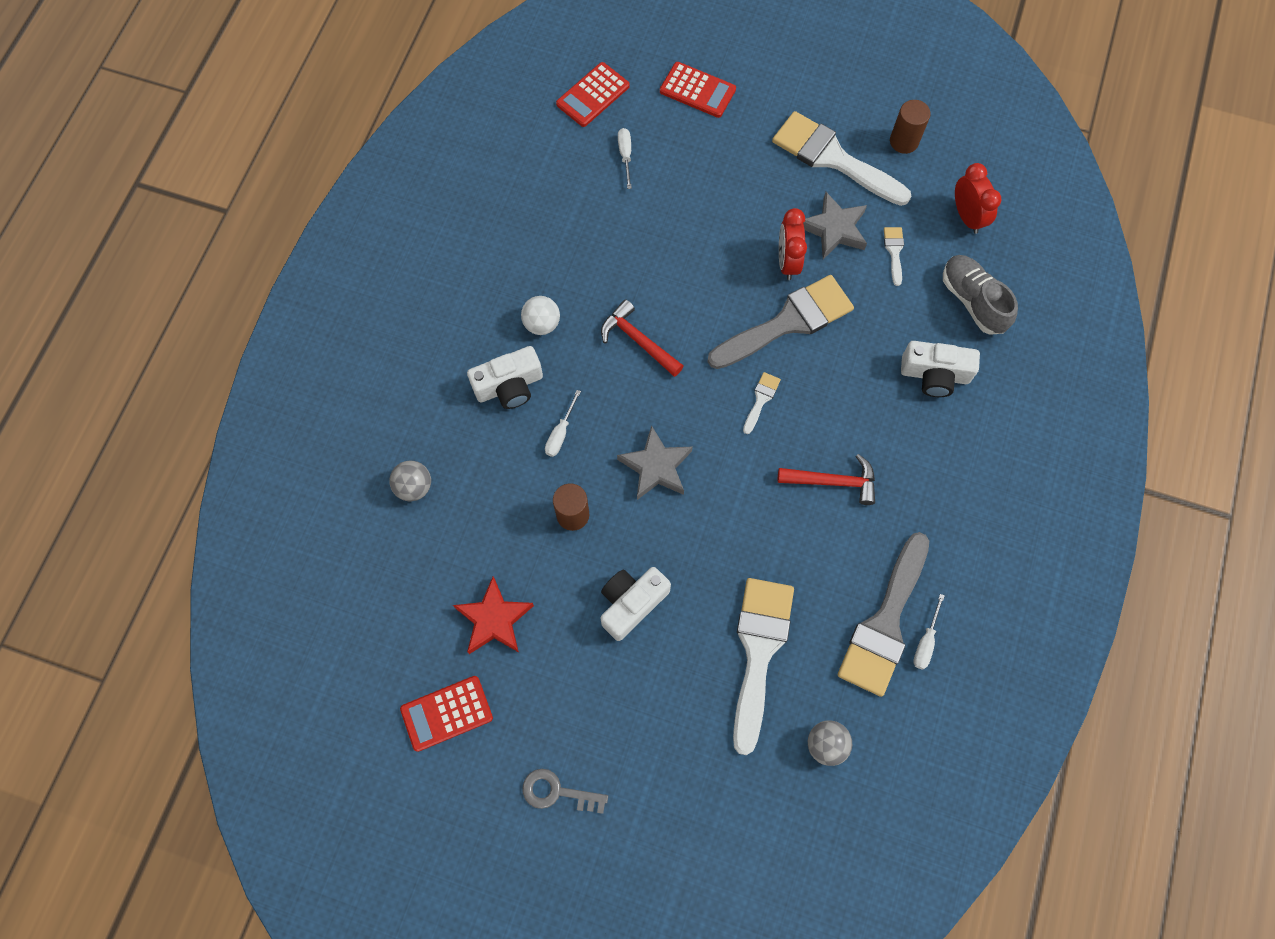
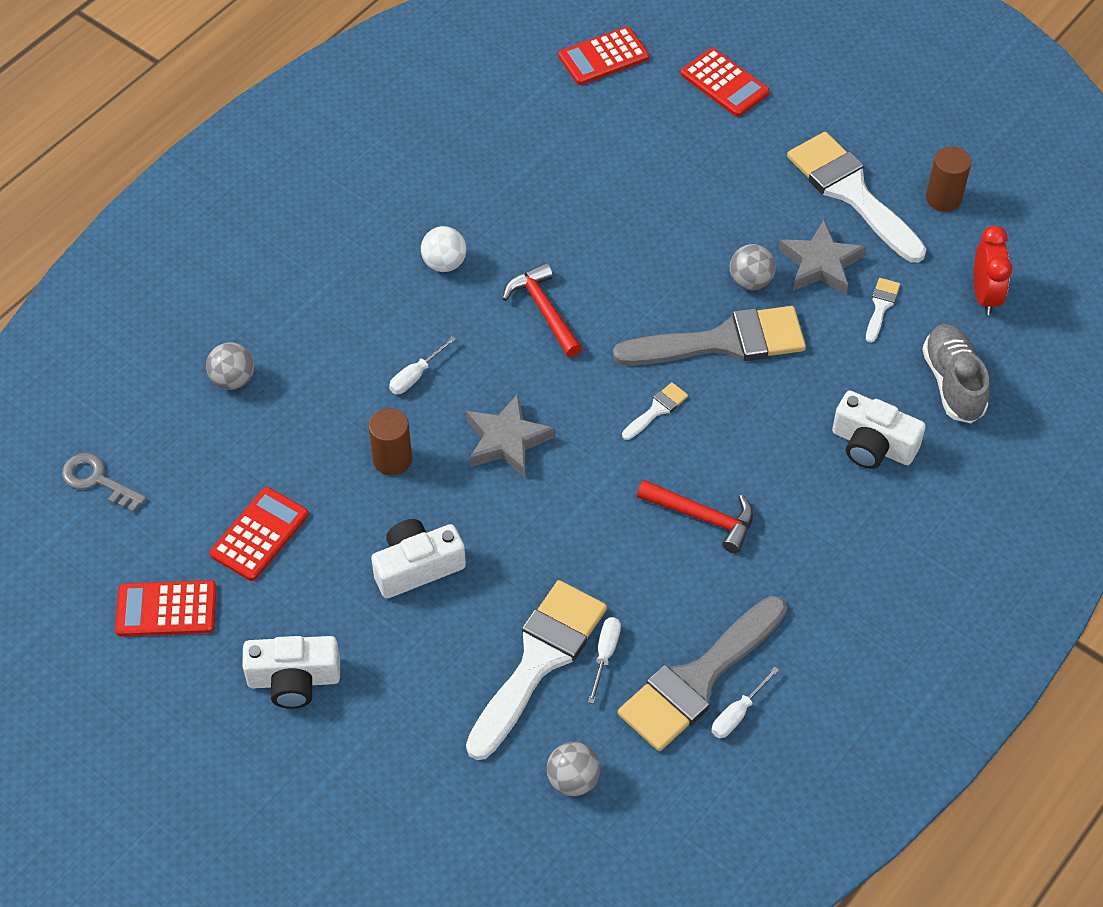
camera: 20 degrees right, 15 degrees down
(494, 619) = (259, 534): red star -> red calculator
(509, 386) = (380, 313): white camera -> white camera (294, 680)
(557, 792) = (249, 726): grey key -> grey key (97, 480)
(625, 156) = (613, 125): white screwdriver -> white screwdriver (605, 654)
(787, 262) = (750, 281): red clock -> grey ball

